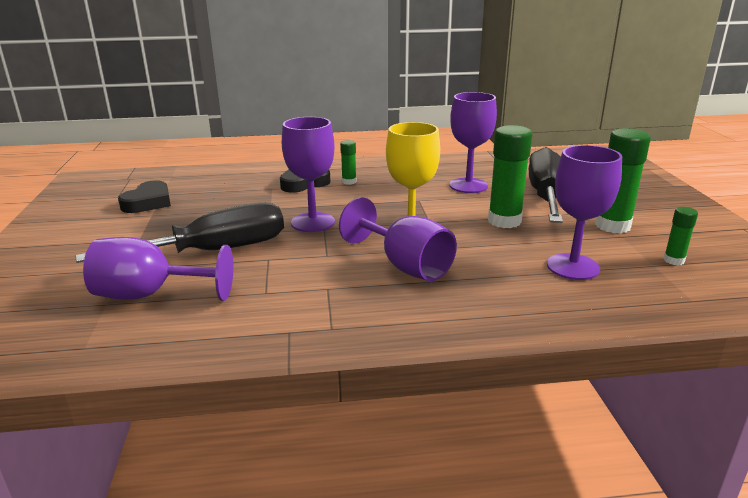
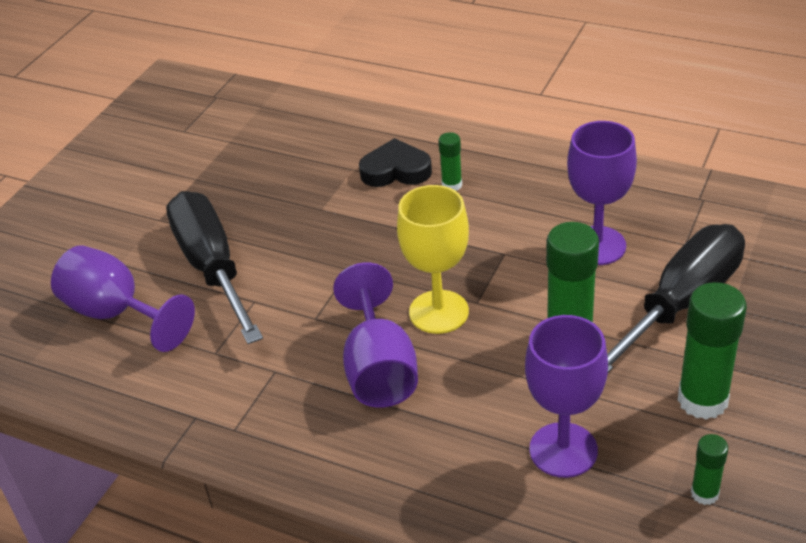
camera: 35 degrees right, 15 degrees up
(148, 202) = (206, 153): black heart -> none
(214, 251) = (212, 268): black screwdriver -> black screwdriver turned 120 degrees counterclockwise
(313, 222) = (345, 254): purple goblet -> none

